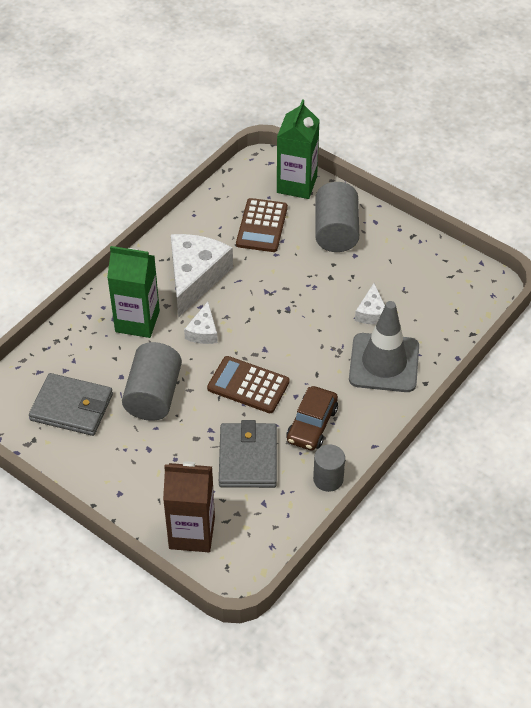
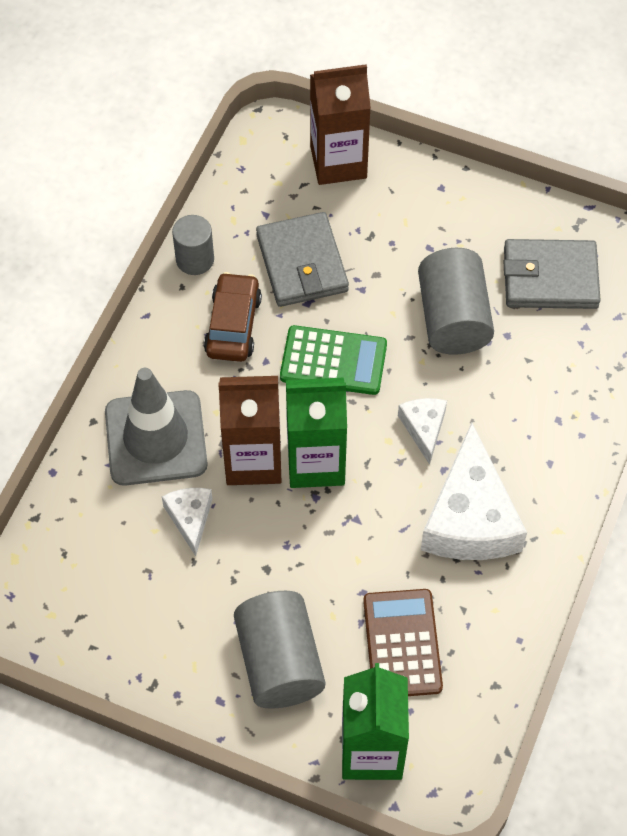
camera: 165 degrees right, 10 degrees up
(137, 321) = (522, 422): green carton -> green carton (316, 462)
(248, 385) = (333, 361): brown calculator -> green calculator
(322, 336) = (253, 460): none -> brown carton

